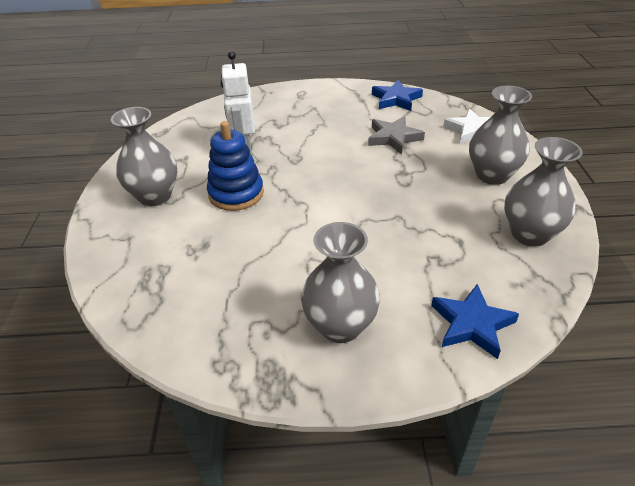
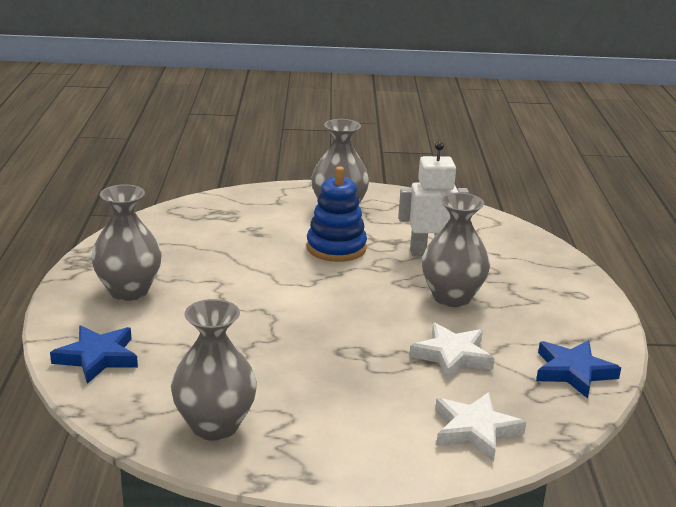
camera: 90 degrees right, 15 degrees down
(393, 138) = (452, 355): grey star -> white star
(492, 175) = (348, 423): grey vase -> grey vase (452, 297)

